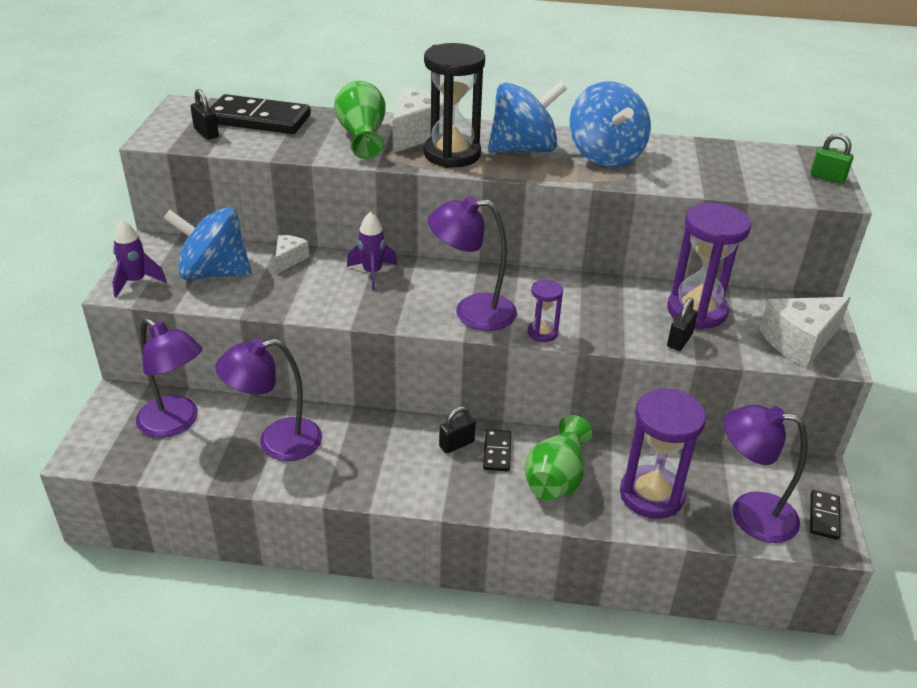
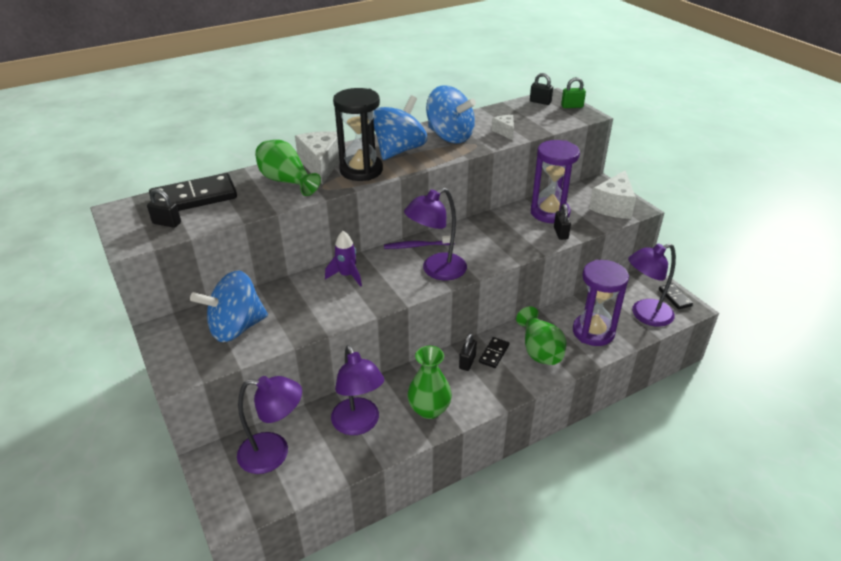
camera: 35 degrees left, 0 degrees up
(136, 282) = (183, 363): purple rocket -> none
(277, 442) = (359, 424): purple lamp -> purple lamp turned 60 degrees counterclockwise
(289, 259) = (279, 293): white cheese -> white cheese (504, 132)
(360, 469) = (429, 409): none -> green vase
(484, 276) = (417, 246): none -> purple toothbrush
(497, 452) = (494, 354): black domino -> black domino turned 60 degrees clockwise
(542, 333) = (489, 263): purple hourglass -> none
(787, 157) = (540, 102): none -> black padlock

